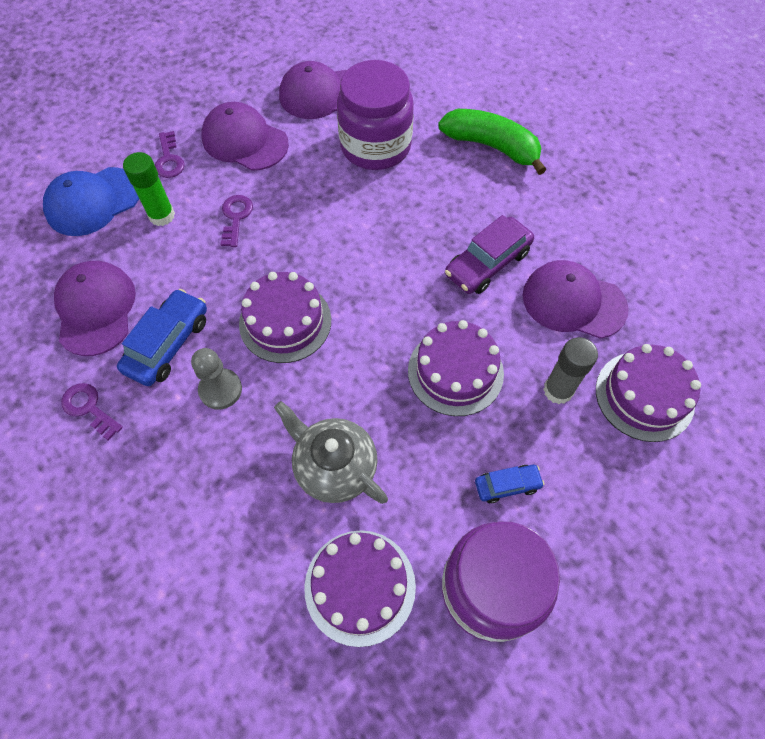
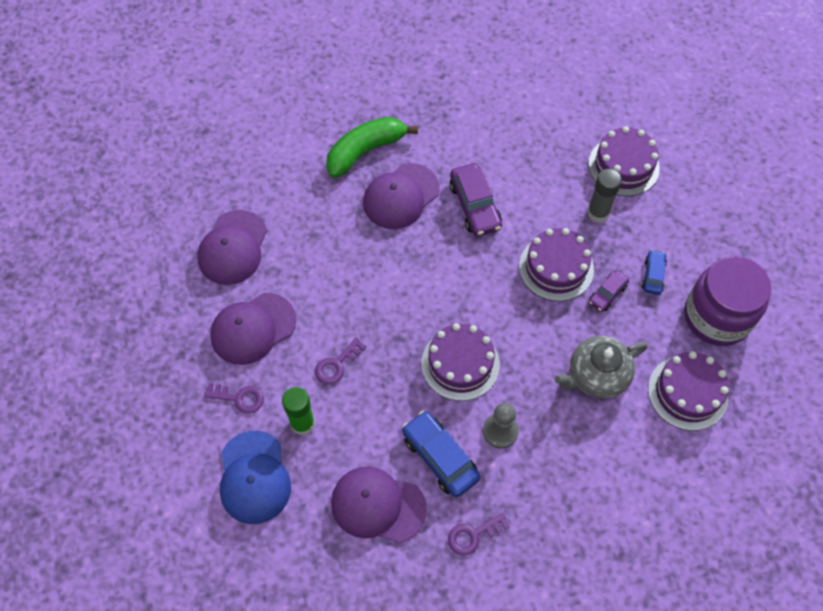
camera: 65 degrees left, 0 degrees up
(236, 217) = (336, 364): purple key -> purple key turned 75 degrees counterclockwise
(375, 146) = (318, 231): purple jar -> none
(451, 440) = (607, 294): none -> purple car
(573, 302) = (534, 169): purple cap -> purple cap (401, 196)

